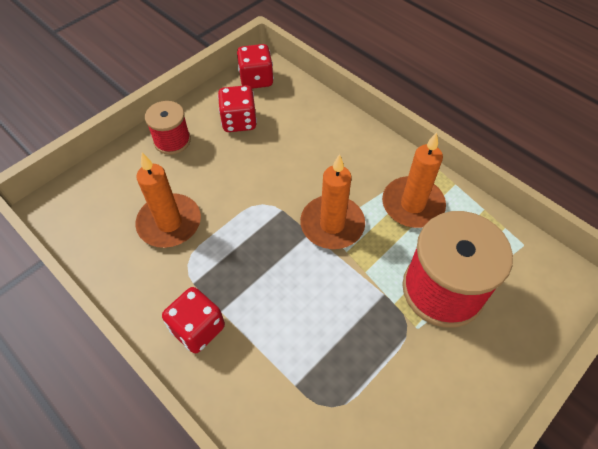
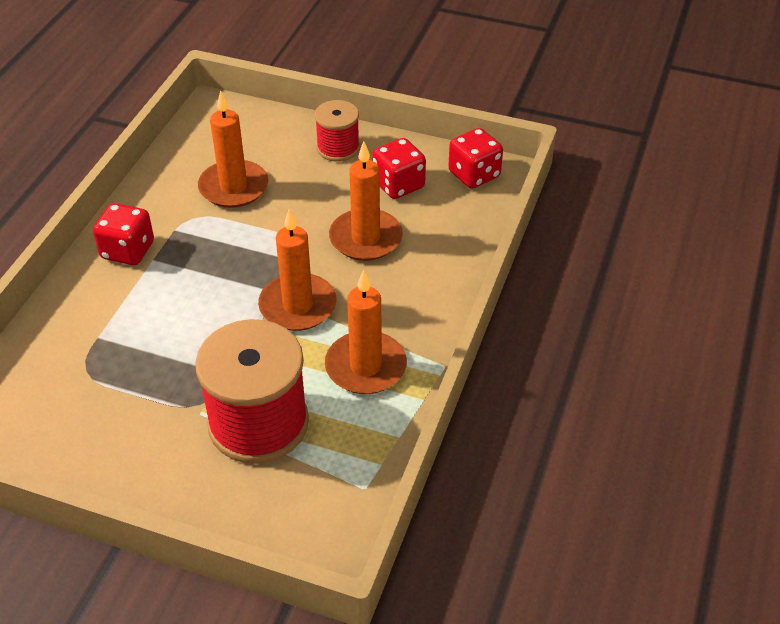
camera: 65 degrees right, 10 degrees down
(283, 159) = (365, 238): none -> orange candle

